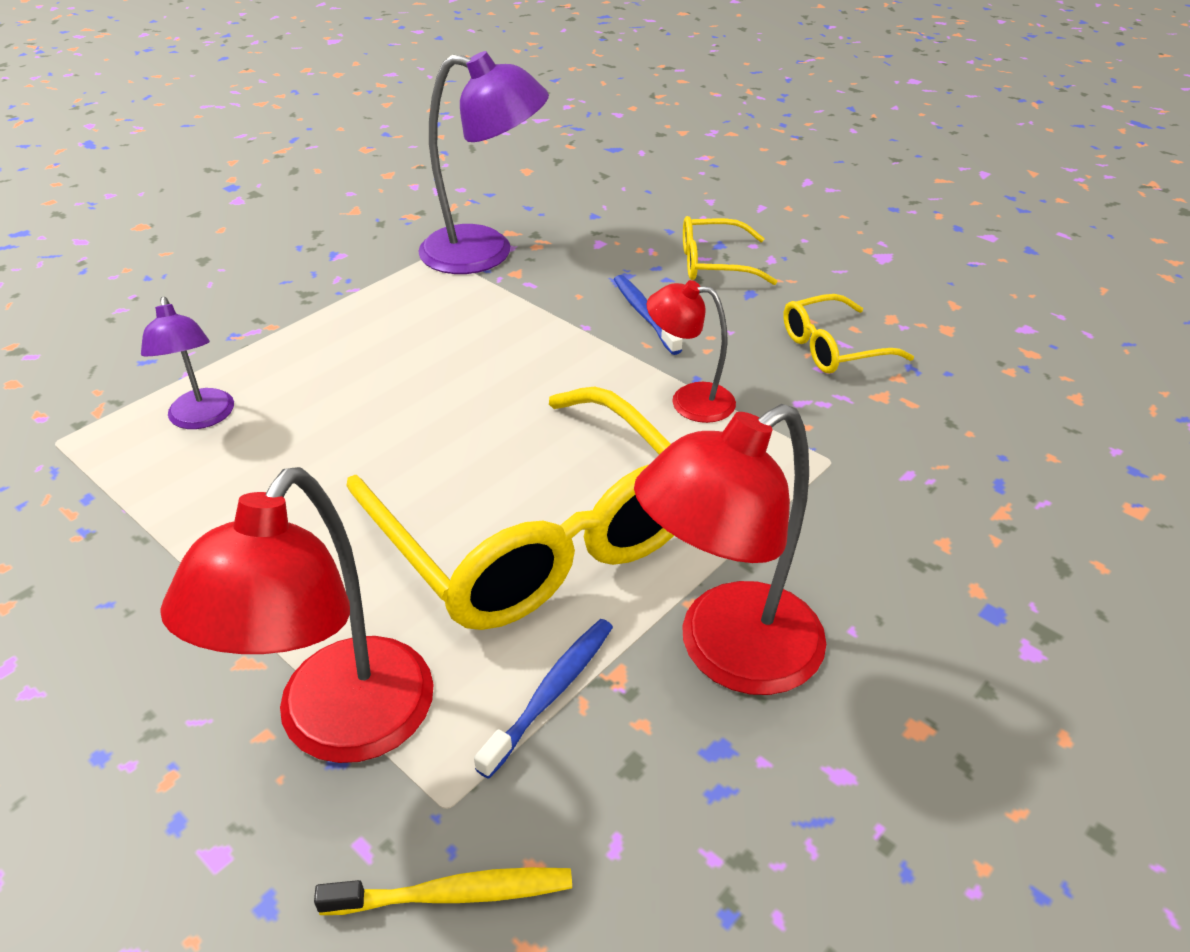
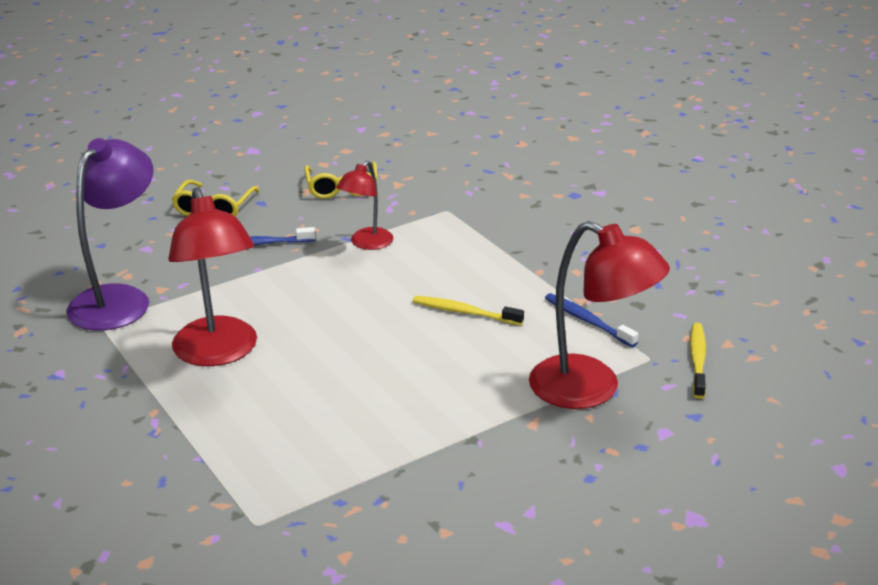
camera: 75 degrees left, 10 degrees down
(202, 418) = (268, 446): purple lamp -> none
(535, 533) = (464, 312): yellow glasses -> yellow toothbrush
(728, 653) = (576, 267): red lamp -> red lamp (219, 353)

